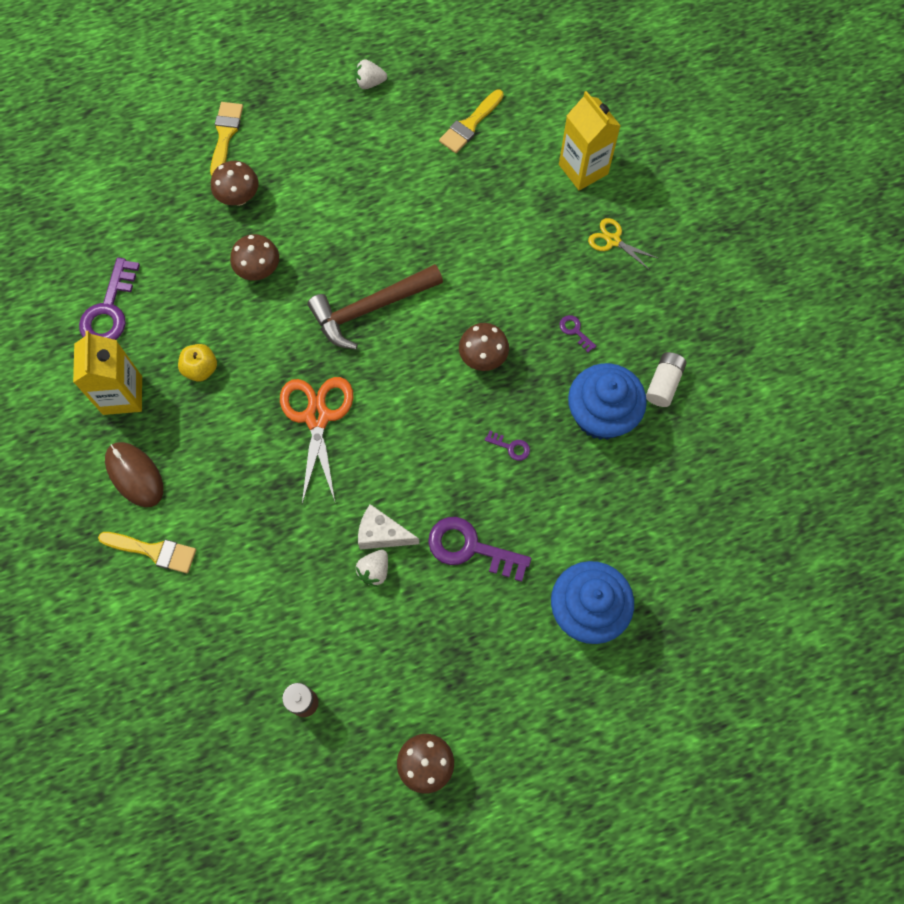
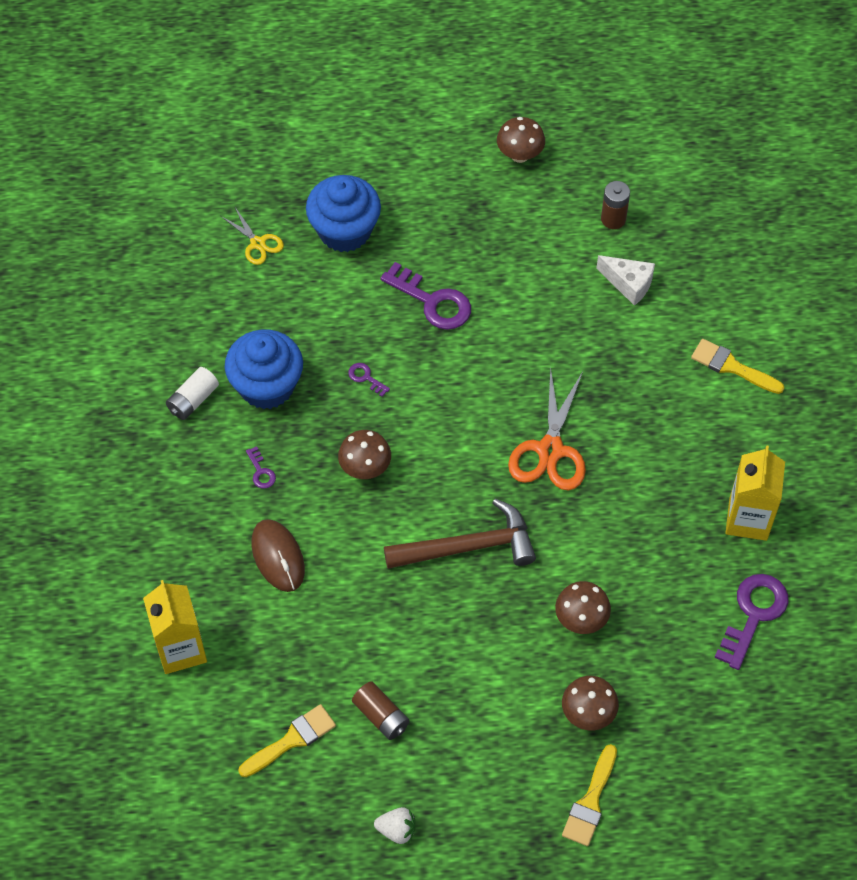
camera: 165 degrees left, 10 degrees down
(135, 475) = (743, 438): brown mouse -> brown mouse (278, 557)
(201, 369) = (662, 526): yellow apple -> none
(374, 571) = (527, 303): white strawberry -> none
(382, 534) = (512, 331): white cheese -> white cheese (629, 284)
(405, 157) = (381, 716): none -> brown battery
(613, 240) = (182, 557): yellow scissors -> yellow scissors (257, 243)

